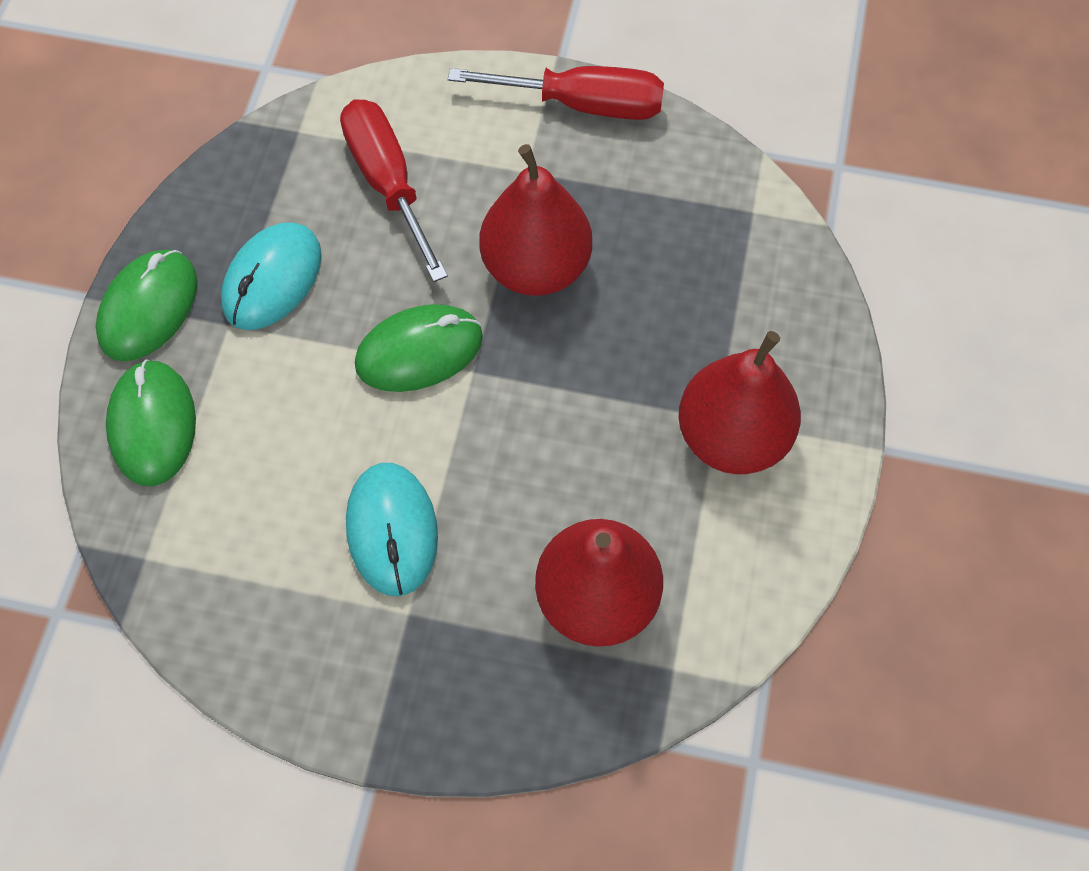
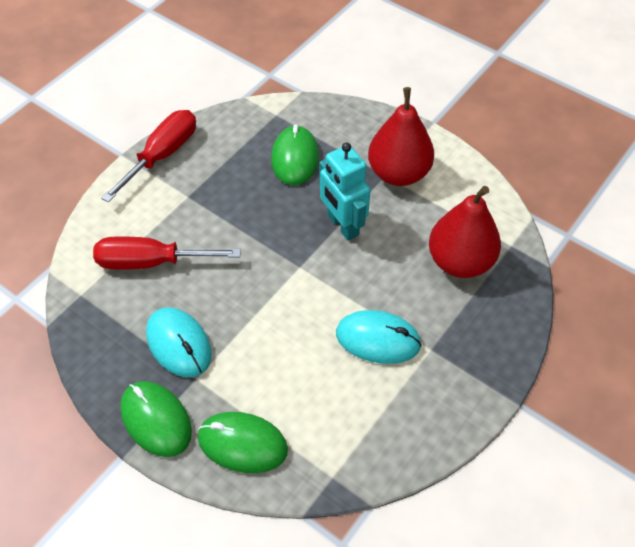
camera: 65 degrees left, 10 degrees down
(419, 351) = (273, 287): green mouse -> green mouse (295, 158)
(536, 267) = (252, 214): red pear -> none
(580, 397) = (342, 225): none -> turquoise robot

